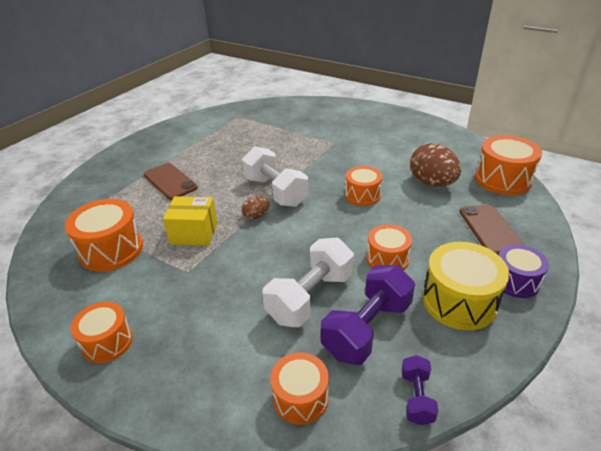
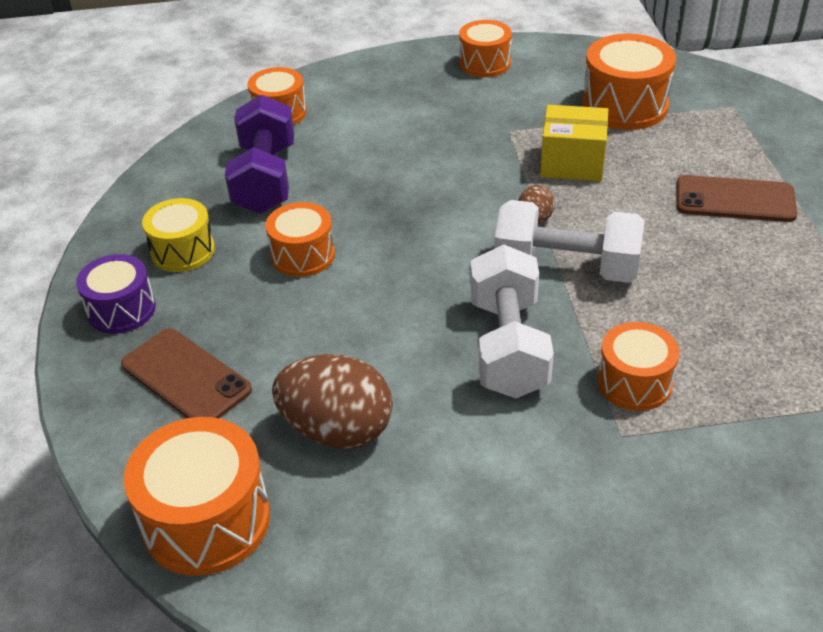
camera: 140 degrees right, 5 degrees up
(194, 233) = (572, 163): yellow box -> yellow box turned 45 degrees clockwise
(310, 297) = (350, 175): white dumbbell -> white dumbbell (508, 346)
(362, 195) = (429, 334): orange drum -> orange drum (634, 382)
(416, 397) = (182, 157): purple dumbbell -> none
(459, 301) = (183, 251): yellow drum -> yellow drum, size x0.65

